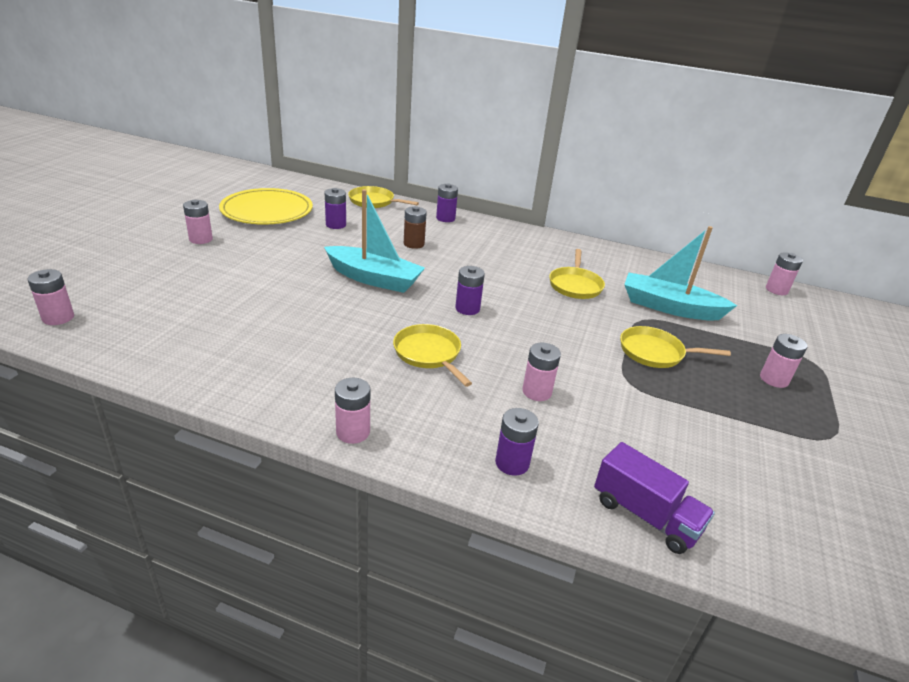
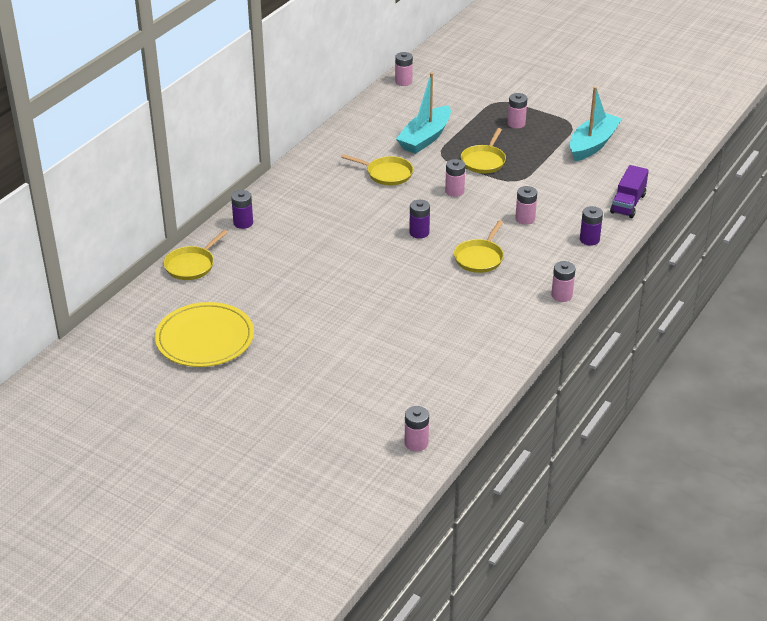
camera: 75 degrees left, 5 degrees up
(201, 239) = (272, 379): pink battery -> pink battery (454, 191)
(336, 225) = (249, 293): purple battery -> none
(374, 279) = (365, 275): turquoise boat -> turquoise boat (592, 144)
(414, 244) = (299, 248): brown battery -> none
(429, 354) = (479, 258): yellow pan -> yellow pan turned 45 degrees counterclockwise
(645, 515) = (628, 204): purple truck -> purple truck turned 150 degrees clockwise

